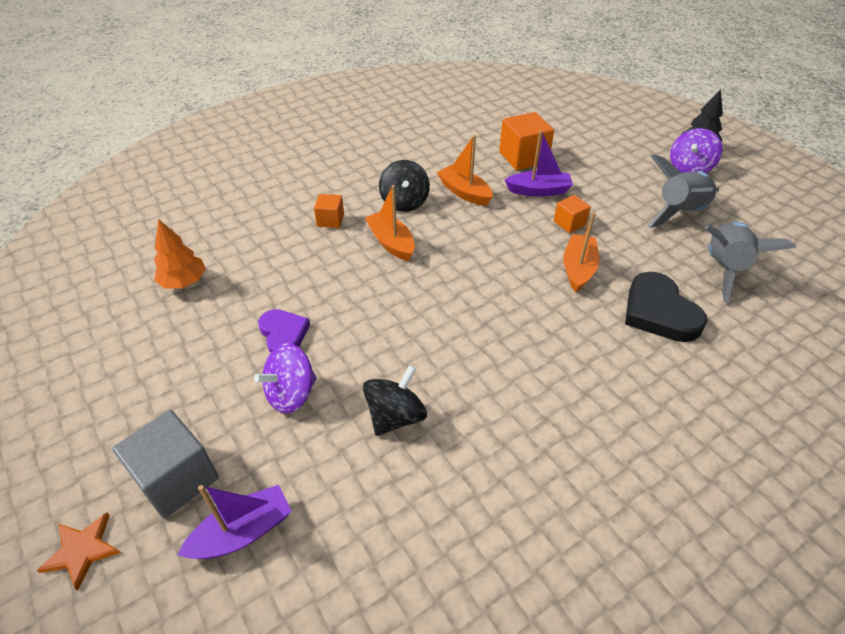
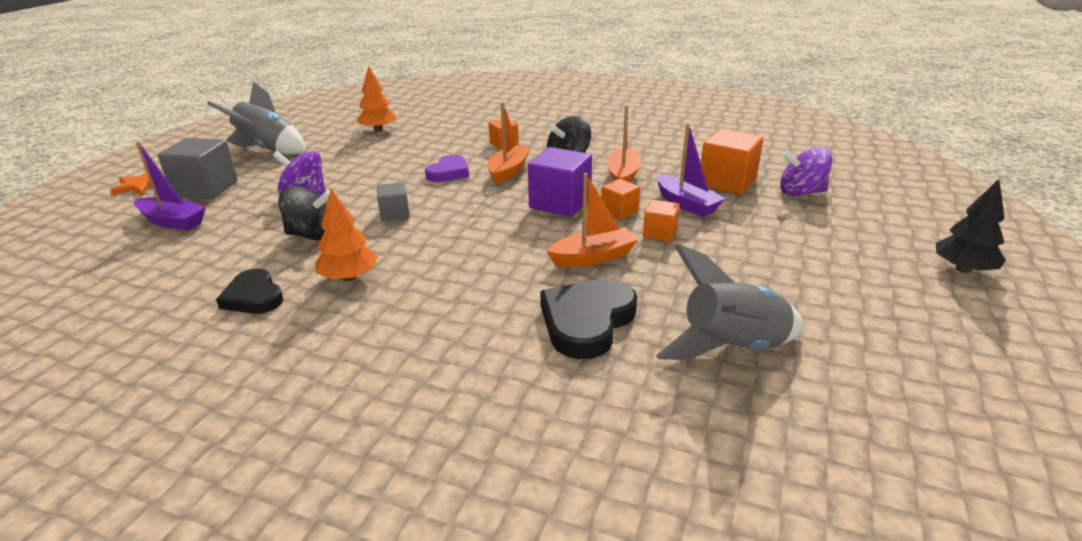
camera: 55 degrees right, 15 degrees down
(283, 334) = (360, 172): purple heart -> purple heart (449, 172)
(405, 344) = (395, 214): none -> grey cube
(479, 244) = (560, 203): none -> purple cube
(485, 496) = (253, 297): none -> black heart
(501, 416) = (349, 277): none -> orange tree
(521, 223) = (619, 211): none -> orange cube
(679, 212) = (794, 290): grey rocket -> grey rocket (267, 150)
(689, 168) = (903, 275): purple spinning top -> purple spinning top (801, 192)

